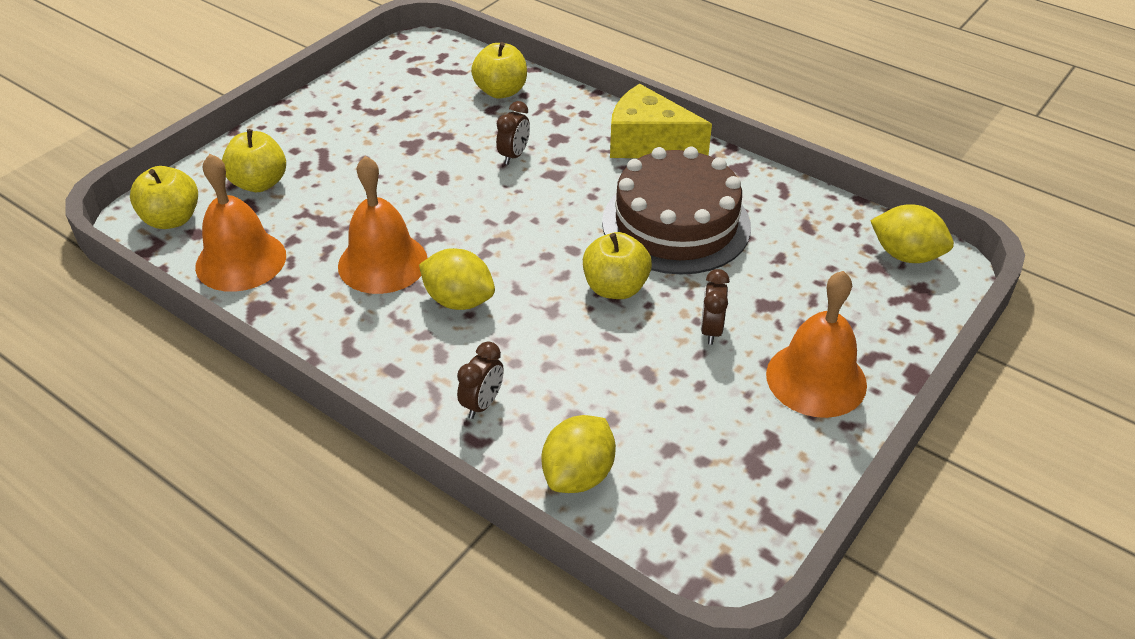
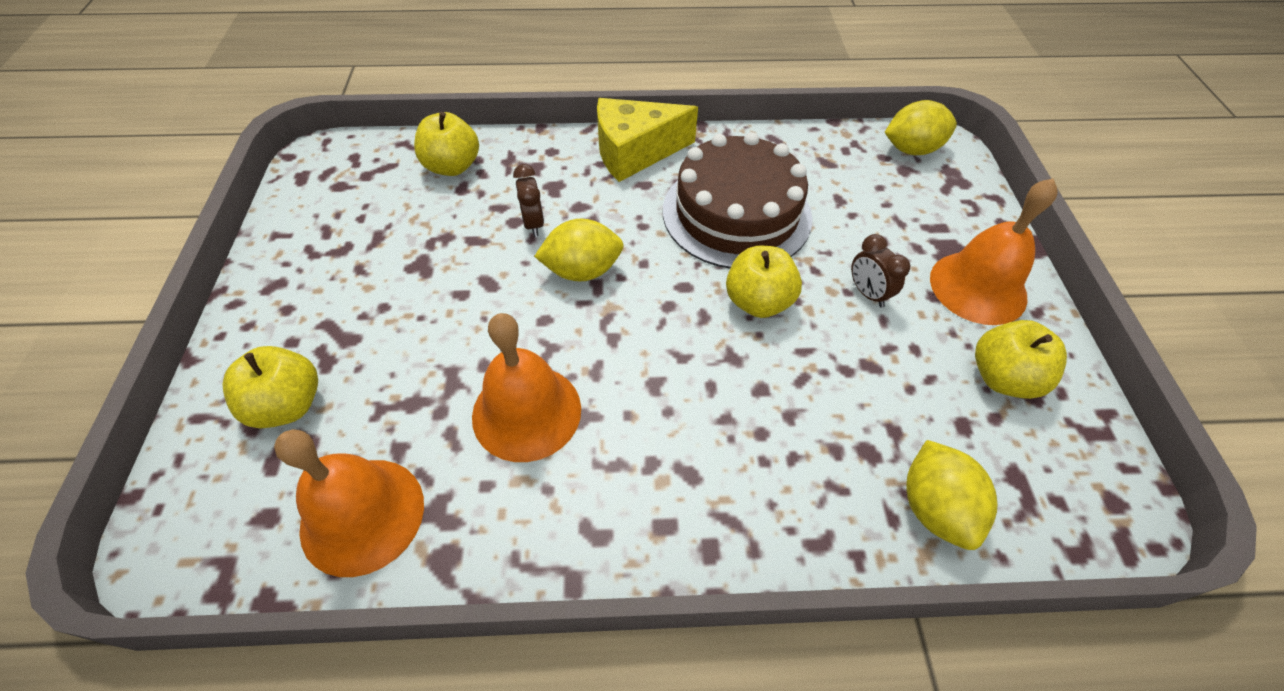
camera: 40 degrees left, 10 degrees up
(172, 219) = (214, 520): yellow apple -> yellow apple (1002, 378)
(459, 300) = (644, 403): yellow lemon -> yellow lemon (582, 270)
(482, 404) = (783, 499): brown clock -> none

